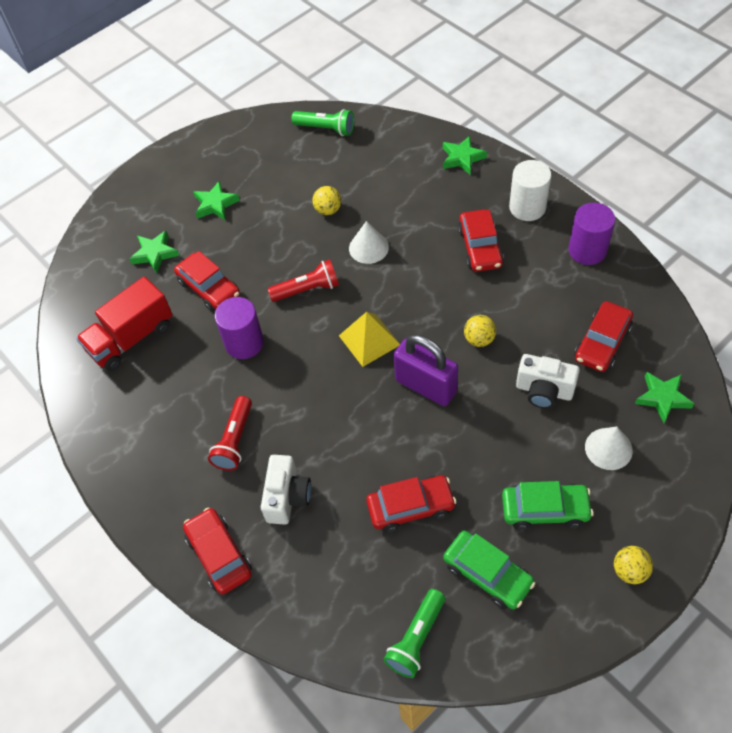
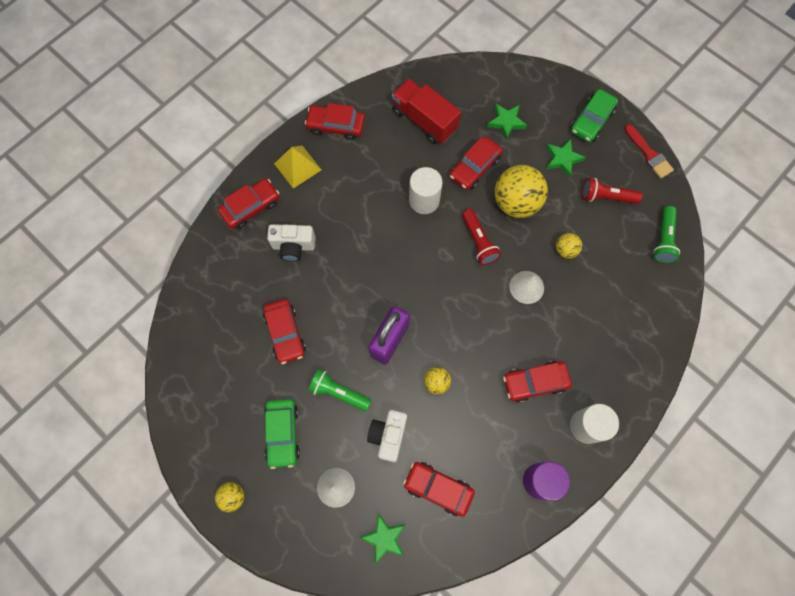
camera: 80 degrees right, 15 degrees up
(114, 442) = (336, 126): none -> red car
(224, 131) = (649, 154): none -> red brush
(235, 440) = (338, 205): red flashlight -> red flashlight (606, 197)
(244, 343) = (424, 200): purple cylinder -> white cylinder
(263, 251) = (516, 202): none -> yellow ball
(369, 340) = (431, 294): yellow pyramid -> yellow pyramid (297, 166)
(416, 639) = (188, 341): green flashlight -> green flashlight (338, 392)
(462, 158) = (642, 365): green star -> none
(487, 574) = (233, 390): green car -> green car (591, 121)

